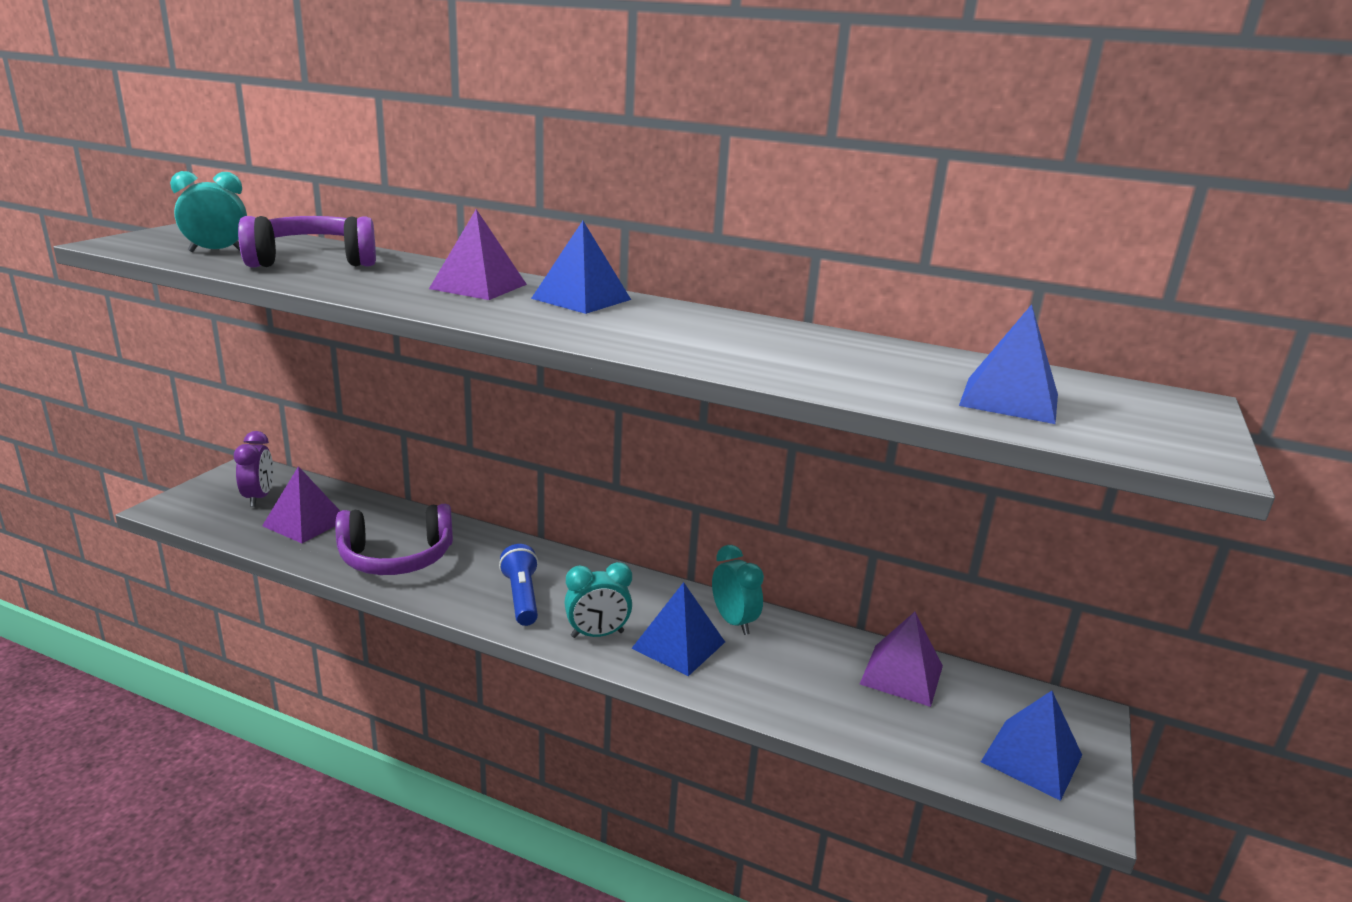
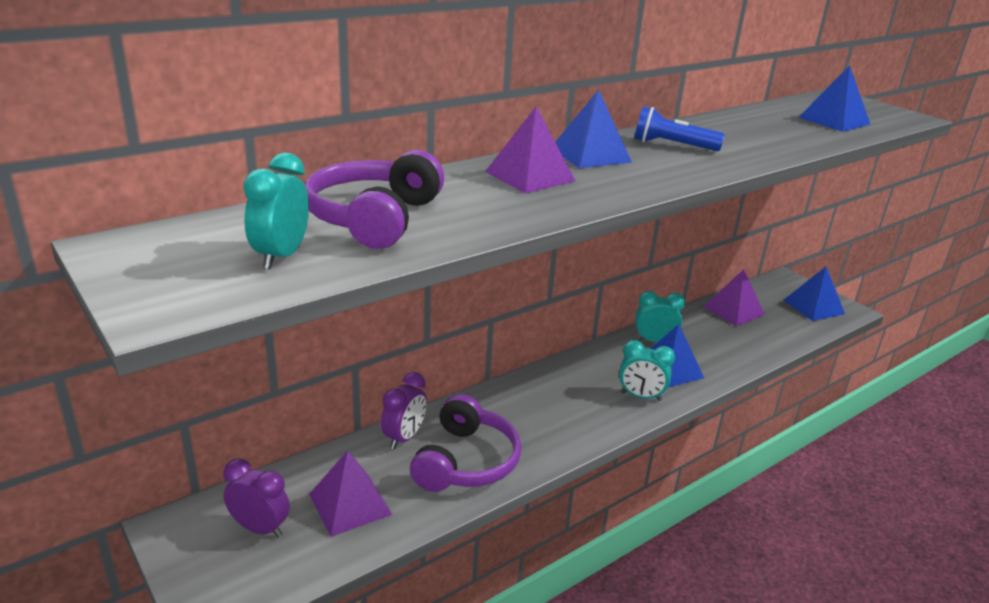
camera: 60 degrees left, 5 degrees up
(410, 521) = (404, 437): none -> purple clock
(522, 597) = (572, 414): blue flashlight -> blue flashlight (672, 145)
(597, 634) = (640, 396): turquoise clock -> turquoise clock turned 90 degrees clockwise

